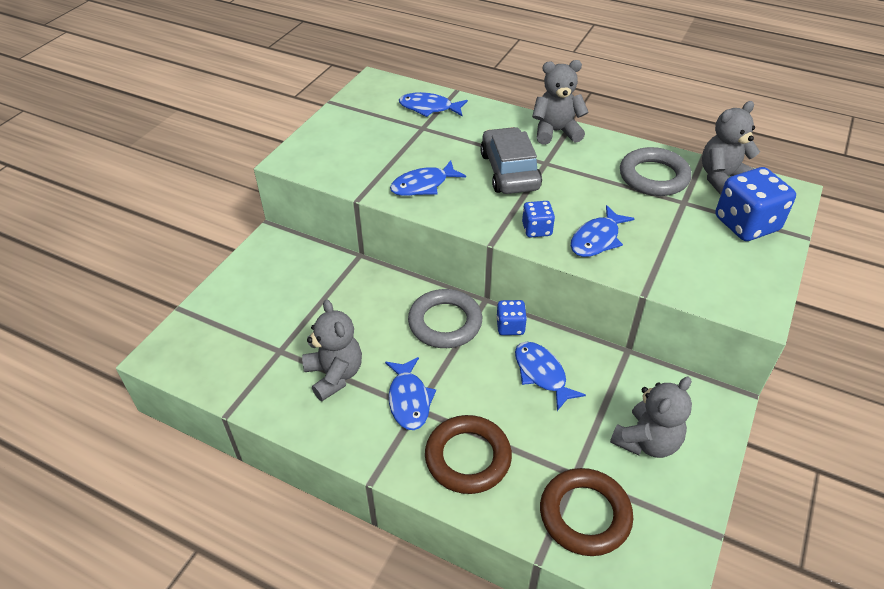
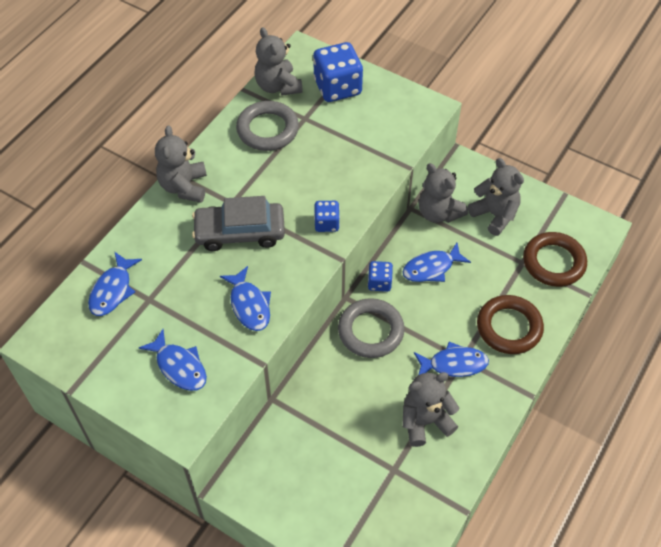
camera: 85 degrees left, 10 degrees up
(597, 239) = (344, 184): blue fish -> blue fish (179, 366)
(629, 379) = (438, 213): none -> grey teddy bear

